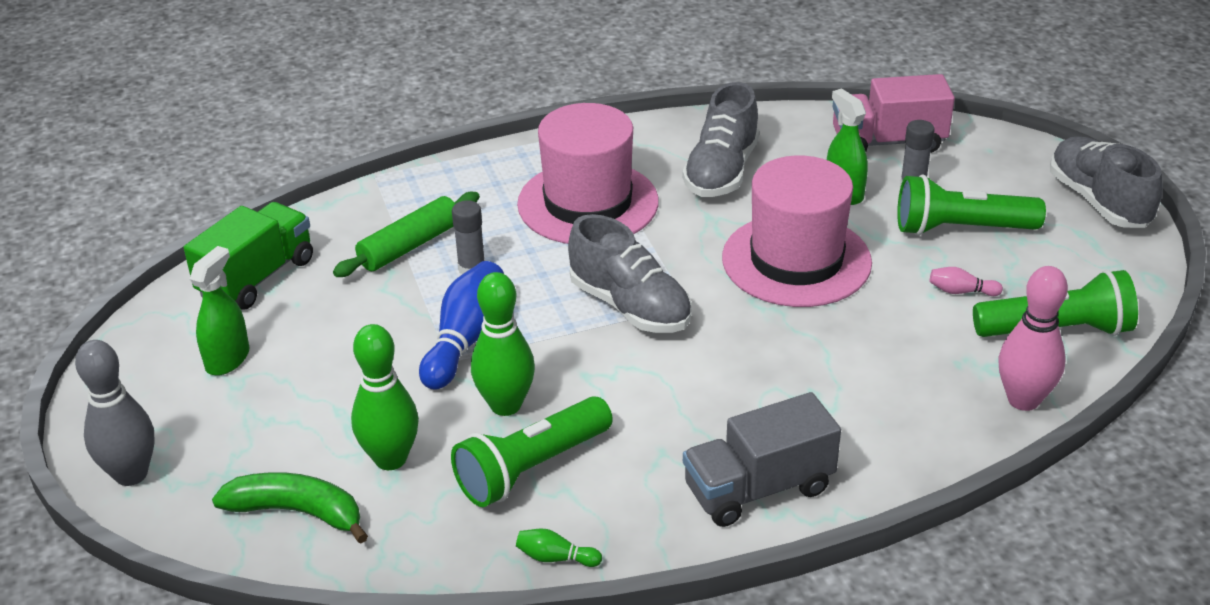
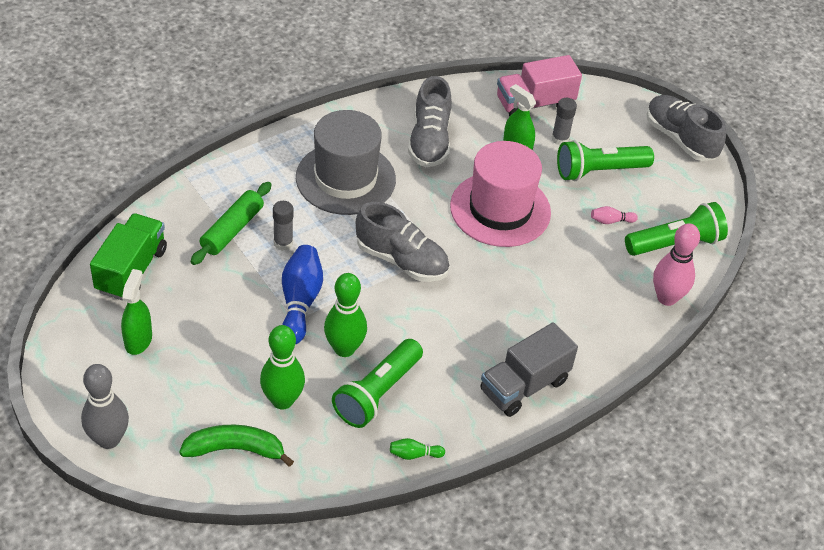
camera: 20 degrees left, 10 degrees up
(588, 203) = (345, 178): pink hat -> grey hat

